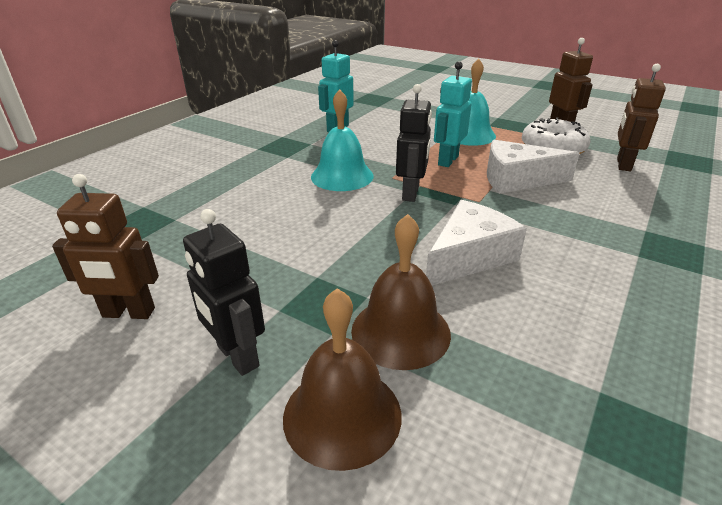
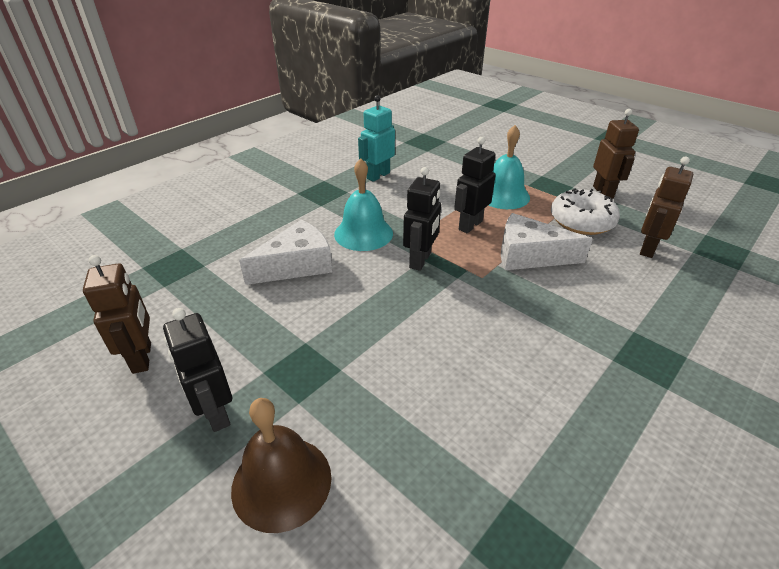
camera: 10 degrees right, 5 degrees up
(128, 313) = (142, 357): brown robot -> brown robot turned 120 degrees counterclockwise
(400, 331) = (357, 410): brown bell -> none
(447, 160) = (470, 225): turquoise robot -> black robot
(469, 256) = (448, 339): white cheese -> white cheese (296, 265)

